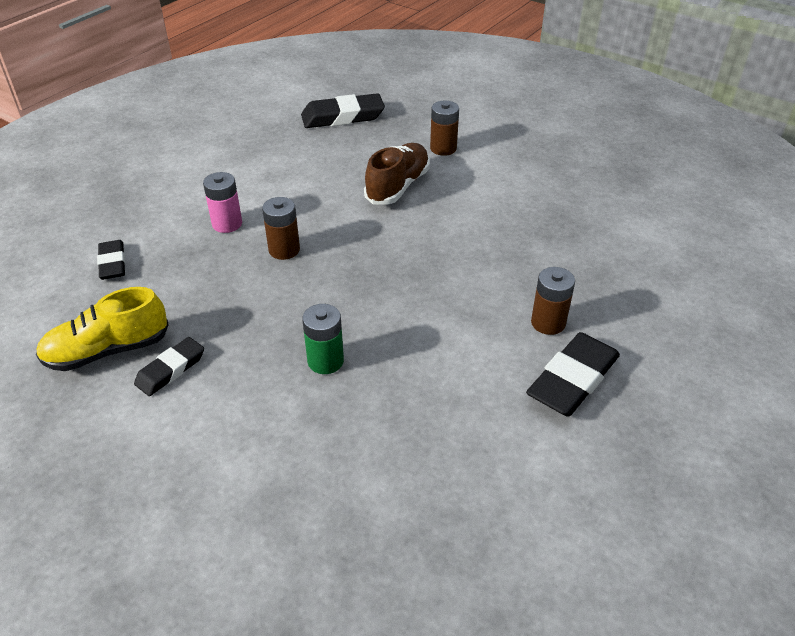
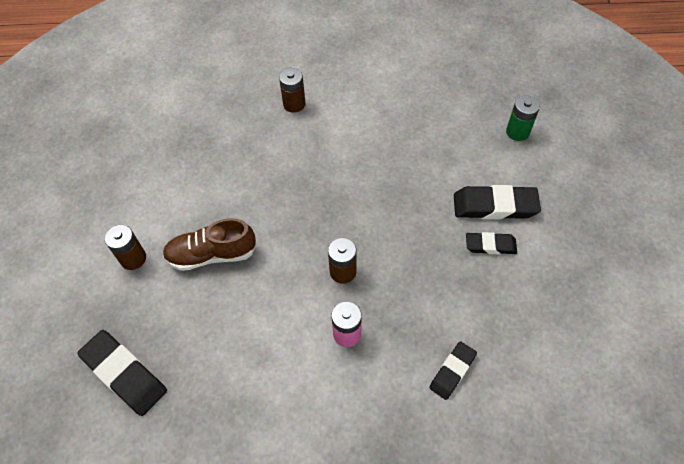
camera: 125 degrees left, 15 degrees up
(107, 351) = (513, 292): yellow shoe -> none
(325, 361) = (412, 179): green battery -> green battery (517, 132)
(573, 380) = (328, 77): black eraser -> black eraser (494, 206)

